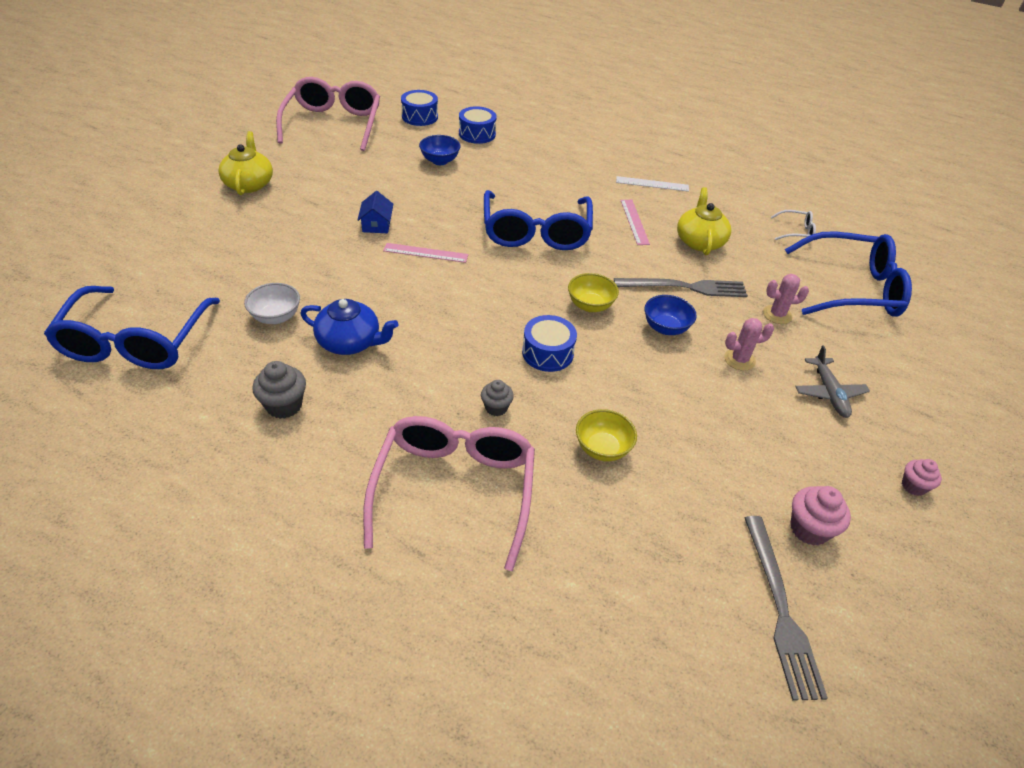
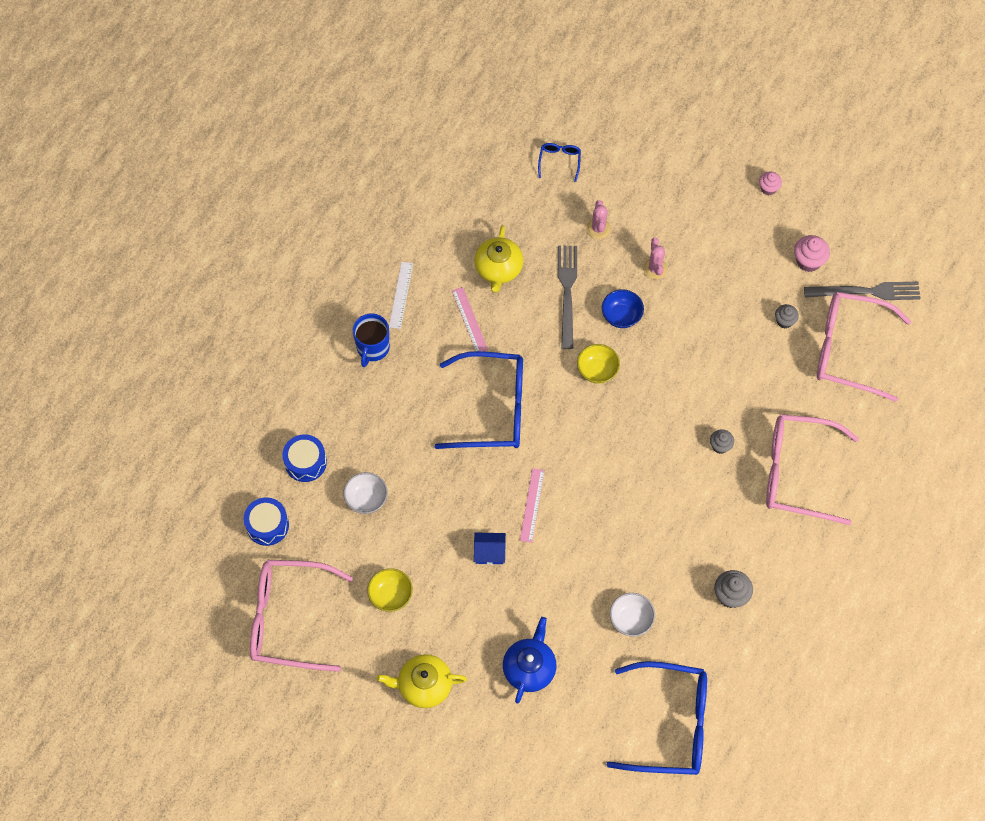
camera: 85 degrees left, 20 degrees up
(350, 342) = (657, 557): blue teapot -> blue teapot (529, 668)
(440, 161) = (366, 499): blue bowl -> white bowl
(547, 353) = (658, 407): blue drum -> none
(592, 168) = (372, 348): none -> blue mug
(602, 448) = (753, 376): yellow bowl -> yellow bowl (391, 595)
(634, 222) = (469, 320): pink ruler -> pink ruler turned 75 degrees clockwise
(666, 573) = (848, 350): none -> pink glasses
(698, 491) = (784, 321): none -> grey cupcake
(699, 241) = (498, 269): yellow teapot -> yellow teapot turned 90 degrees counterclockwise
(796, 232) = (477, 183): white glasses -> none
(829, 392) = (685, 215): grey plane -> none
(852, 289) = (559, 161): blue glasses -> blue glasses, size x0.43

